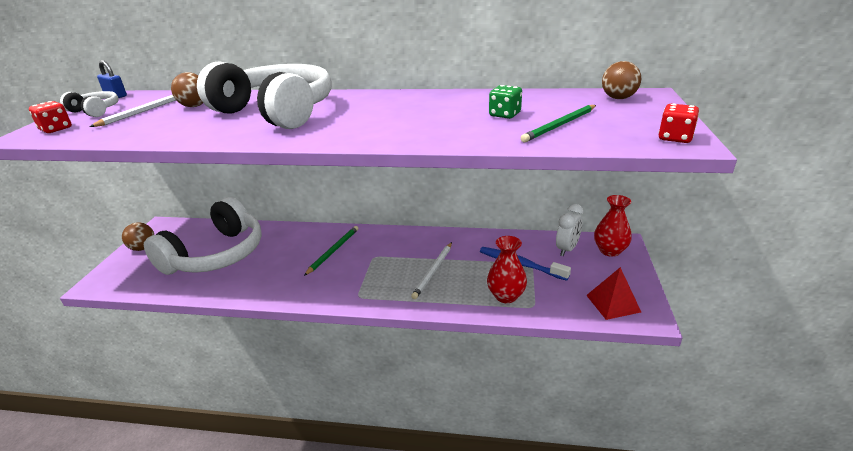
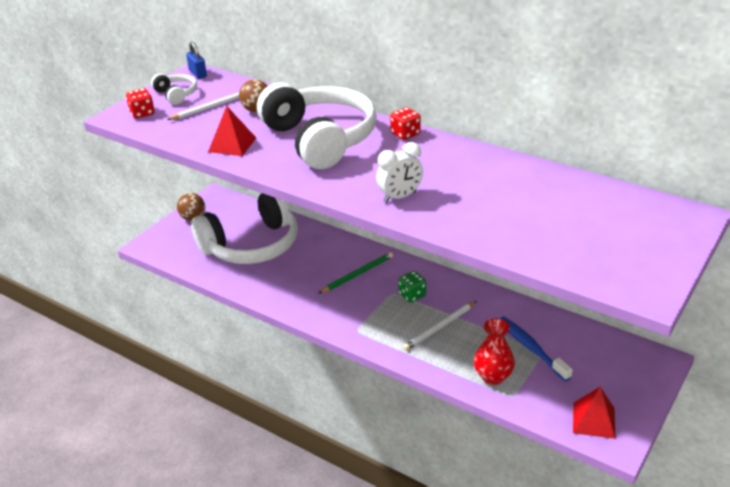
camera: 25 degrees right, 5 degrees up
(179, 131) = (232, 144): none -> red pyramid
(505, 115) = (518, 204): green dice -> green dice (412, 295)
(560, 125) = (555, 234): green pencil -> none
(567, 249) = (593, 347): white clock -> white clock (400, 197)
(610, 251) = (639, 364): red vase -> none
(618, 98) = (654, 212): brown ball -> none
(675, 138) = (644, 284): red dice -> red dice (405, 134)

